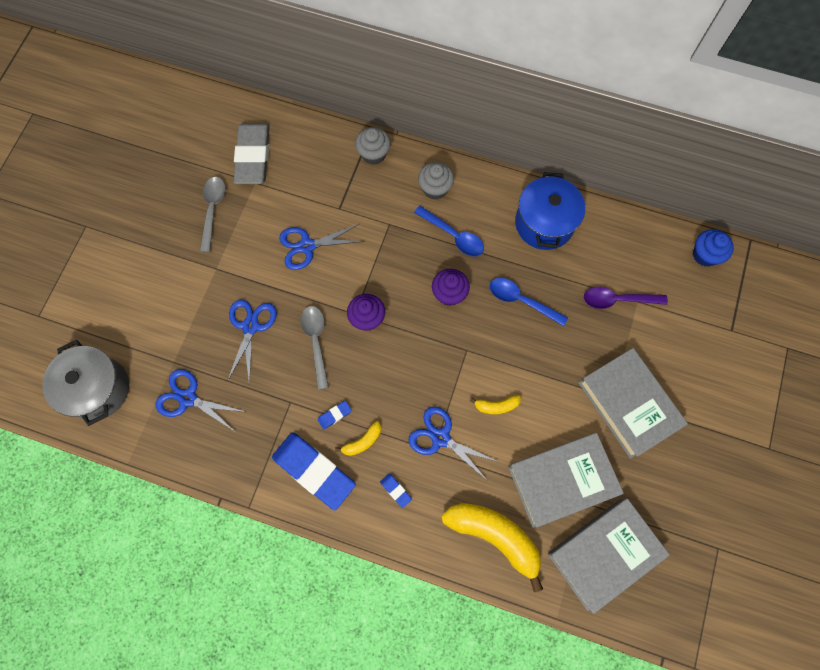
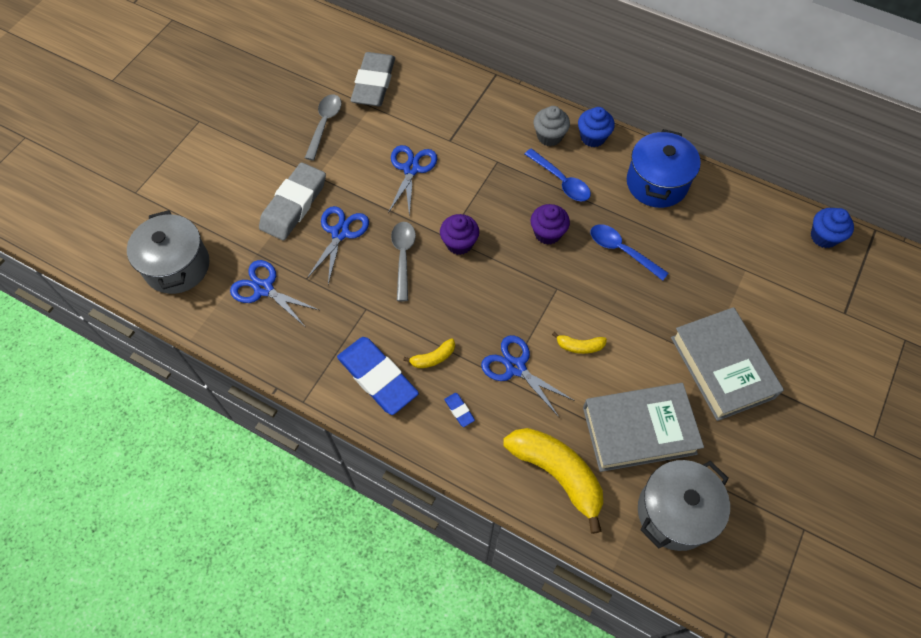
camera: 10 degrees right, 10 degrees down
(199, 303) = (294, 205): none -> grey eraser
(307, 246) = (411, 169): blue scissors -> blue scissors turned 105 degrees clockwise
(334, 415) = (409, 328): blue eraser -> none
(373, 154) = (493, 97): grey cupcake -> none
(477, 183) = (593, 137): none -> blue cupcake
(604, 553) = (674, 512): grey book -> grey pot
(617, 300) = (724, 265): purple spoon -> none

